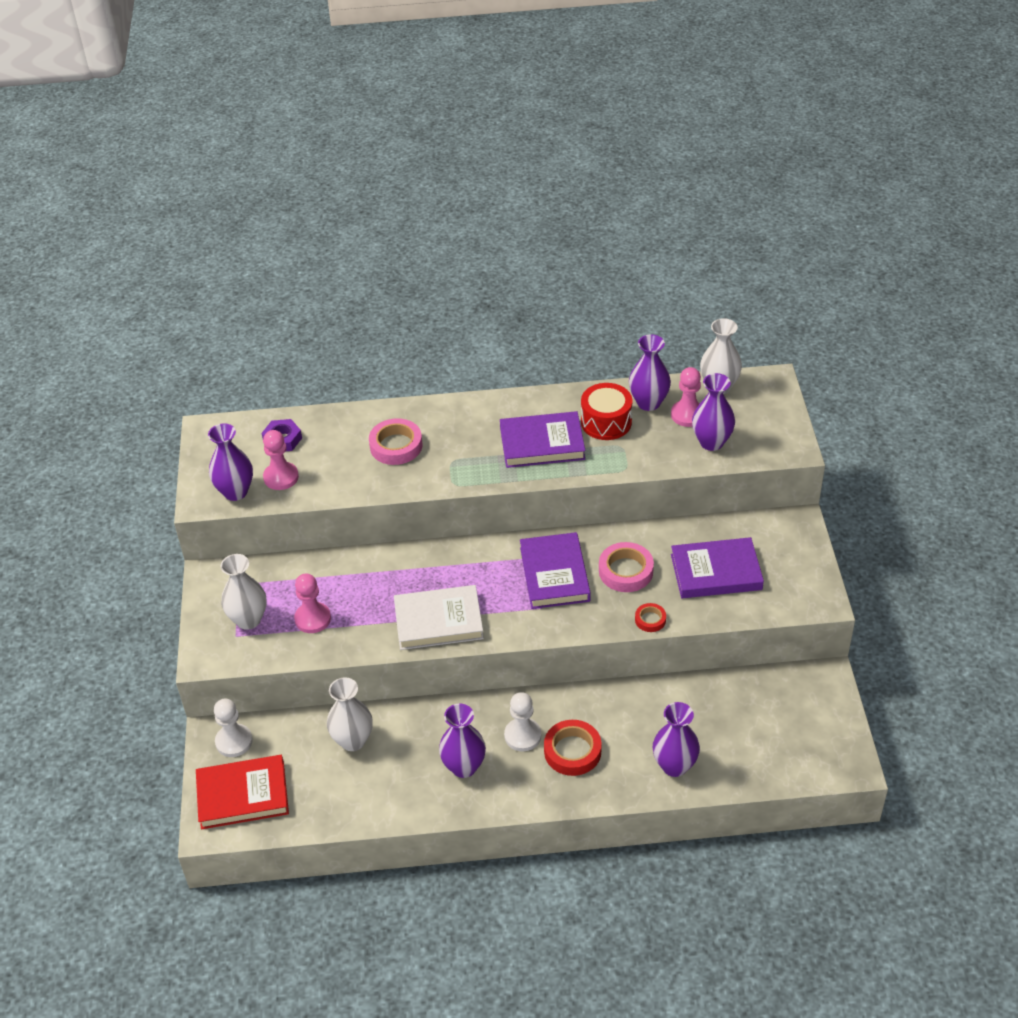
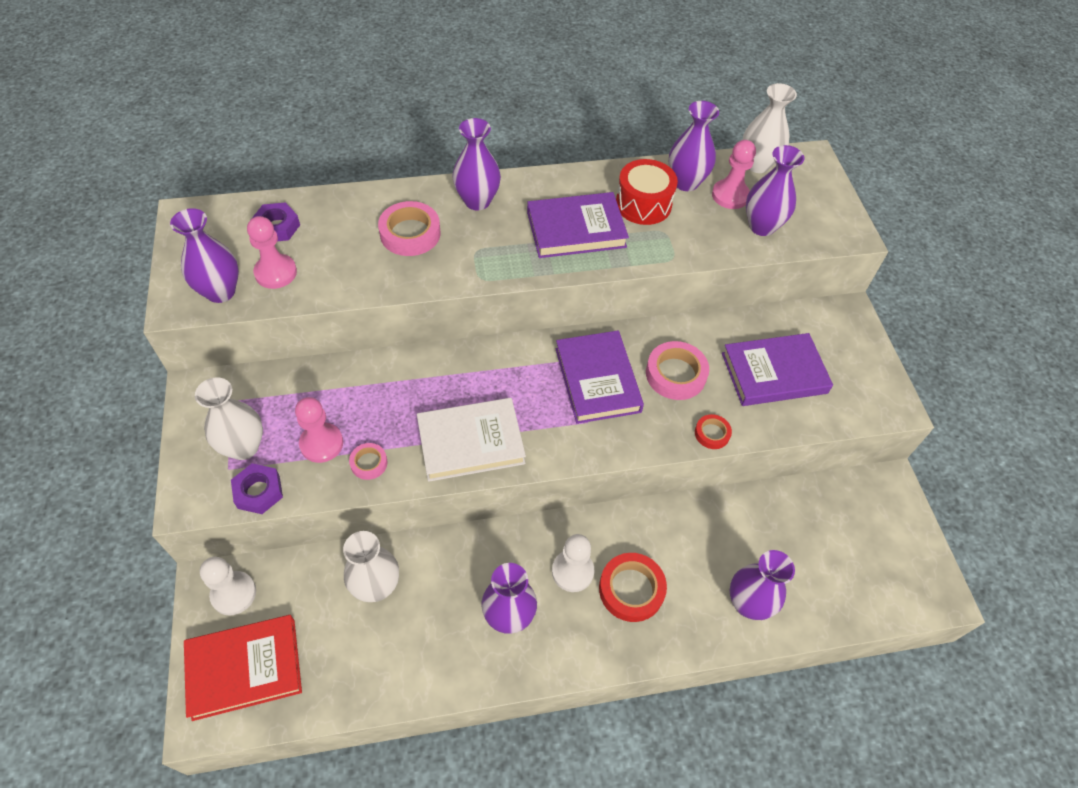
camera: 10 degrees left, 10 degrees up
(260, 653) = (258, 492): none -> purple nut
(351, 634) = (369, 463): none -> pink tape
(457, 418) = (477, 201): none -> purple vase

